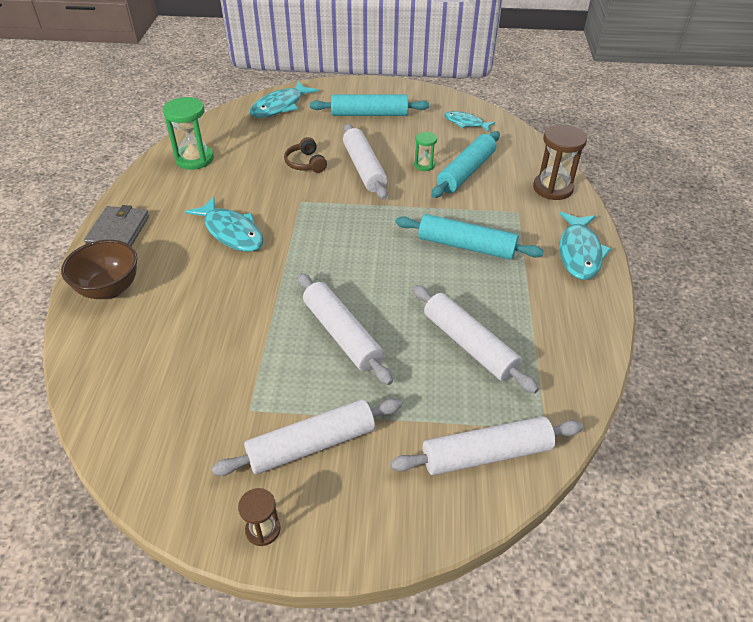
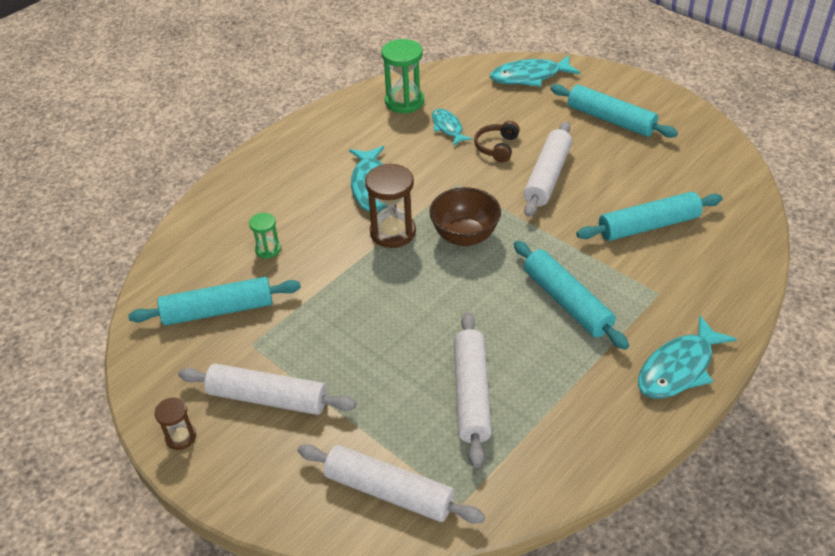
camera: 40 degrees right, 0 degrees up
(109, 289) = (241, 192): brown bowl -> brown bowl (464, 236)
(118, 231) = (289, 144): grey wallet -> none
(187, 398) = (218, 310): none -> turquoise rolling pin
(342, 334) = (374, 323): white rolling pin -> none
(424, 165) = (611, 199): green hourglass -> green hourglass (268, 249)
(466, 123) = (707, 171): turquoise fish -> turquoise fish (448, 128)
(552, 188) = (727, 287): brown hourglass -> brown hourglass (393, 232)

